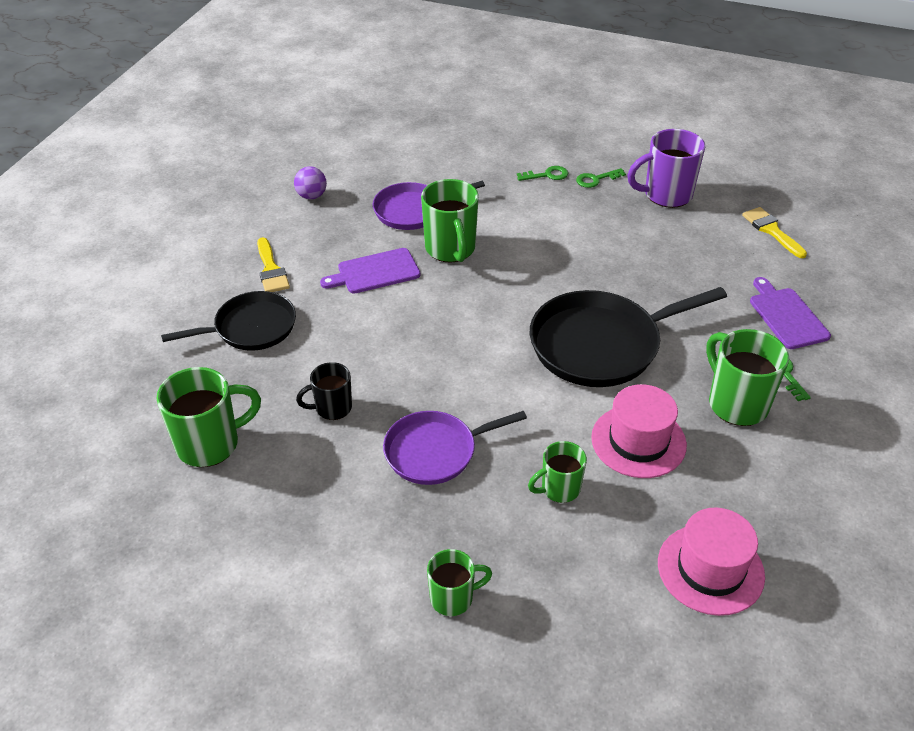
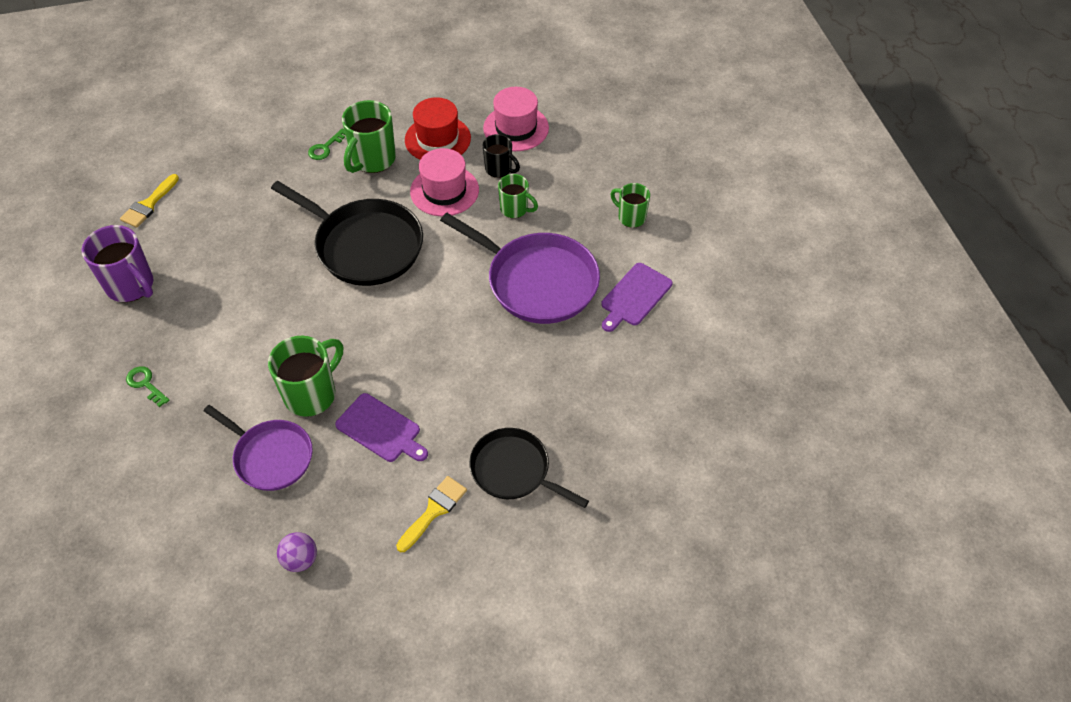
camera: 125 degrees left, 10 degrees up
(210, 444) = (640, 407): green mug -> none
(332, 408) = (549, 359): black mug -> black mug (499, 169)
(435, 451) = (537, 281): purple pan -> purple pan, size x1.57
(596, 179) = (132, 344): green key -> none
(738, 477) = (437, 139): none -> red hat
(787, 316) = (259, 164): purple cutting board -> purple cutting board (634, 296)

